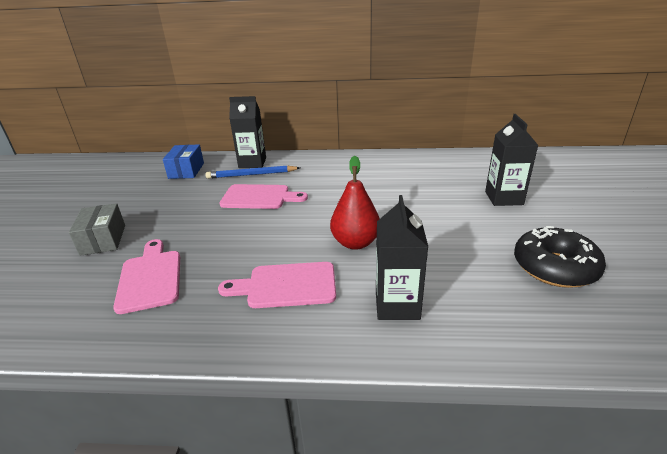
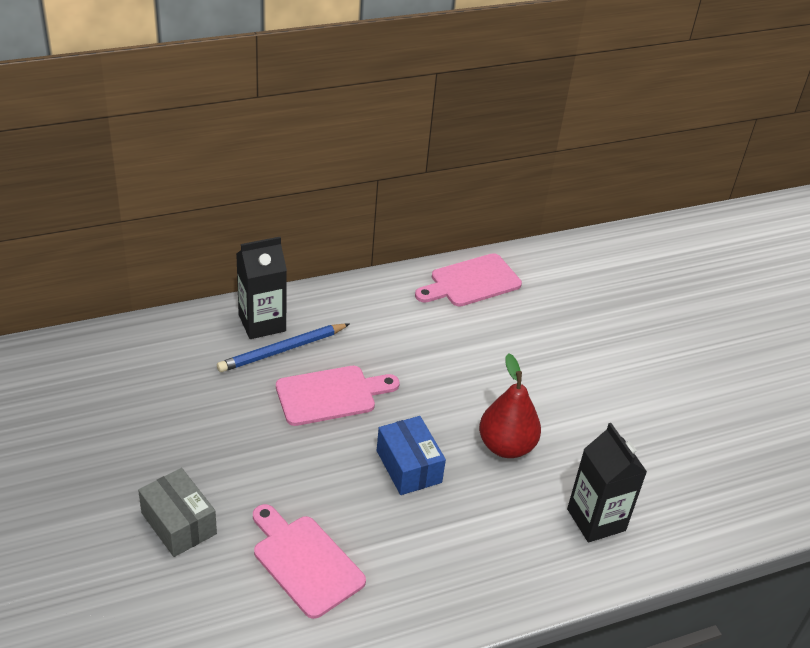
camera: 30 degrees left, 10 degrees up
(186, 170) = (168, 361): blue box -> blue box (408, 466)
(286, 285) = (471, 527): pink cutting board -> pink cutting board (471, 282)
(504, 198) = (632, 332): black carton -> none
(554, 267) = (717, 430): black donut -> none

